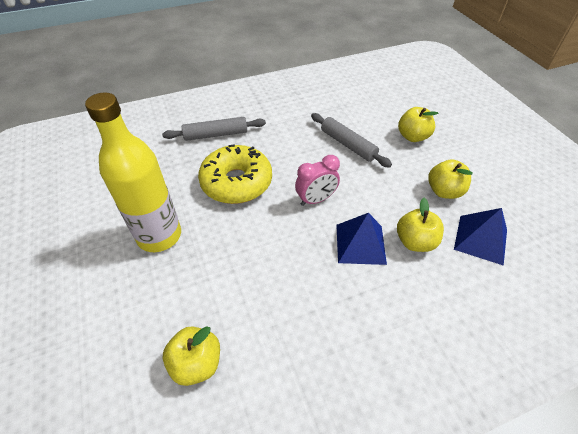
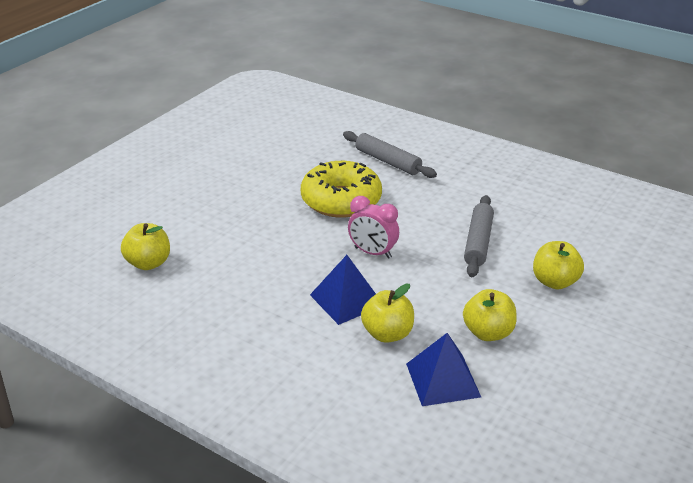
camera: 55 degrees right, 15 degrees down
(159, 236) = (240, 192): yellow bottle -> none

